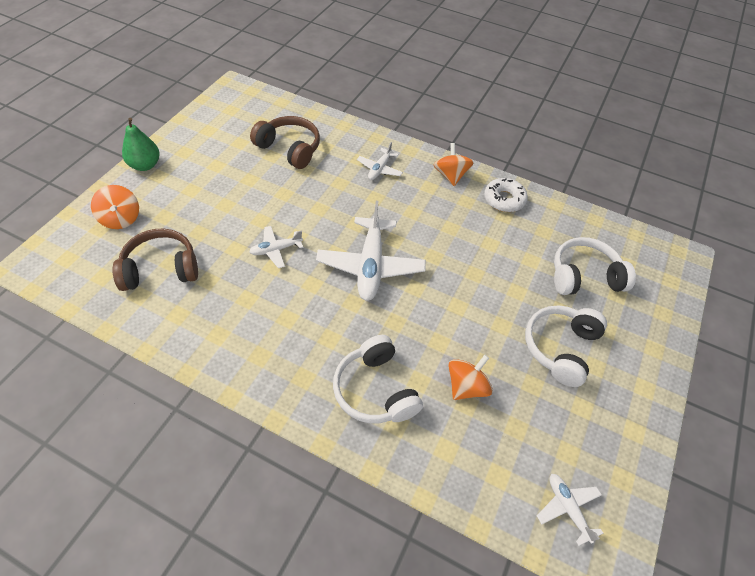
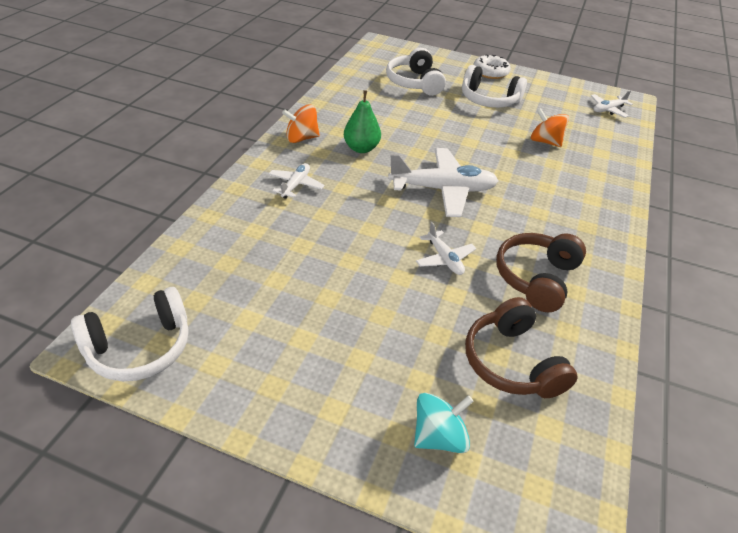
camera: 95 degrees left, 10 degrees down
(121, 219) = (439, 436): orange spinning top -> turquoise spinning top
(145, 165) = (311, 436): green pear -> green pear (361, 148)
(289, 149) = (261, 263): brown headphones -> brown headphones (536, 278)
(375, 390) = (574, 185): white headphones -> white headphones (140, 347)
(379, 169) = (295, 185): white plane -> white plane turned 90 degrees counterclockwise
(504, 199) = (332, 110): white donut -> white donut (490, 72)

